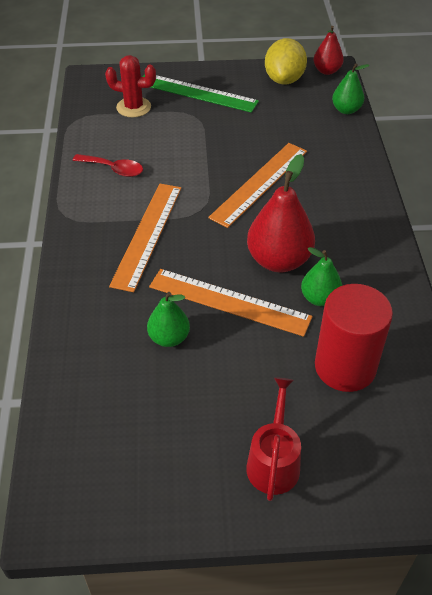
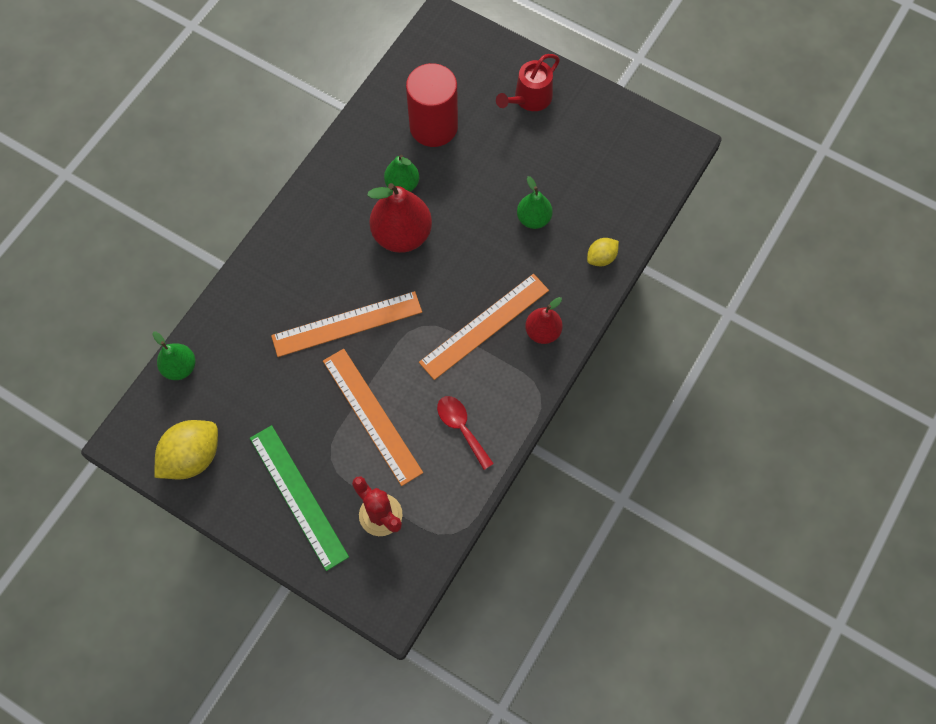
camera: 145 degrees left, 20 degrees up
(75, 340) = (601, 258): none -> yellow lemon
(229, 301) = (468, 222): orange ruler -> orange ruler (371, 416)
(326, 71) = (136, 441): red pear -> red pear (542, 332)

